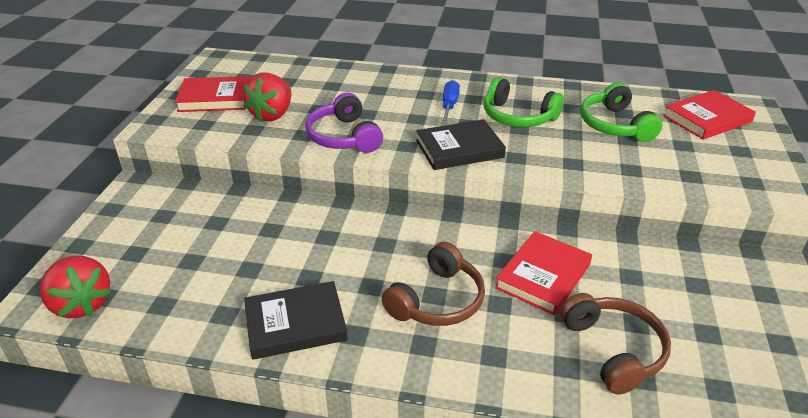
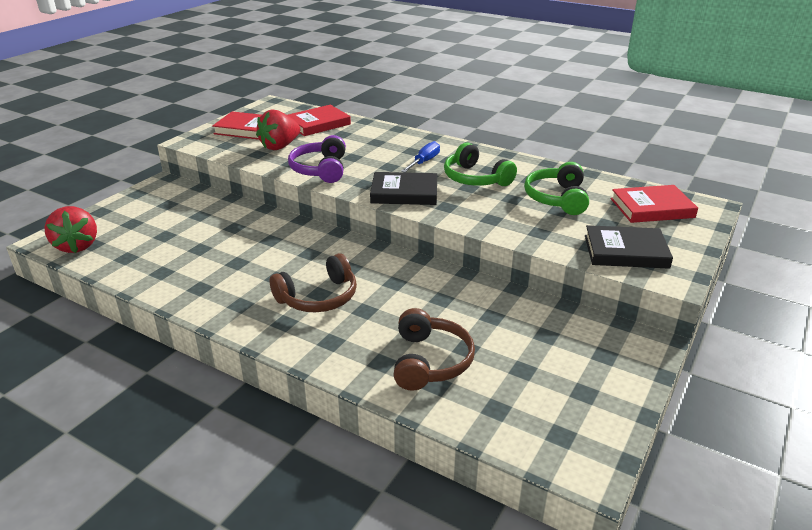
camera: 20 degrees right, 5 degrees down
(295, 324) = (204, 289): black book -> black book (625, 251)
(543, 276) = (416, 300): red book -> red book (318, 124)

